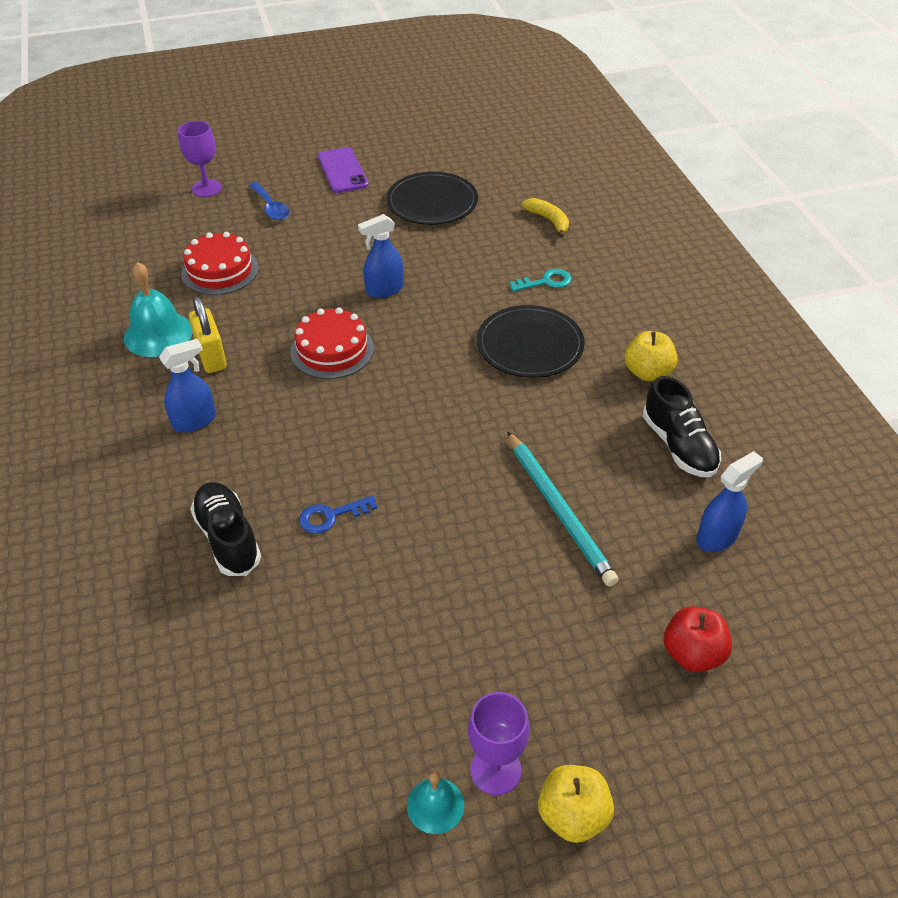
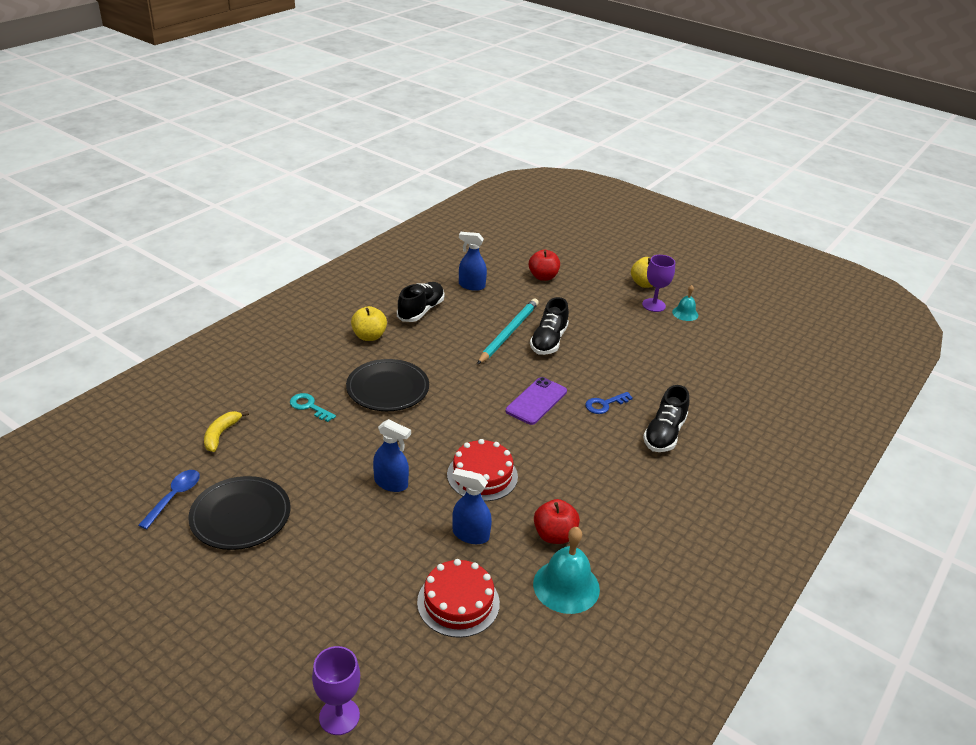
camera: 130 degrees left, 10 degrees down
(194, 421) = (613, 503): blue spray bottle -> blue spray bottle (470, 535)
(211, 357) = (554, 535): yellow padlock -> red apple
(270, 207) = (333, 631): blue spoon -> blue spoon (174, 497)
(331, 516) = (604, 404): blue key -> blue key turned 120 degrees clockwise
(342, 171) = (224, 614): purple phone -> purple phone (536, 401)
(506, 544) = (548, 341): none -> black shoe

